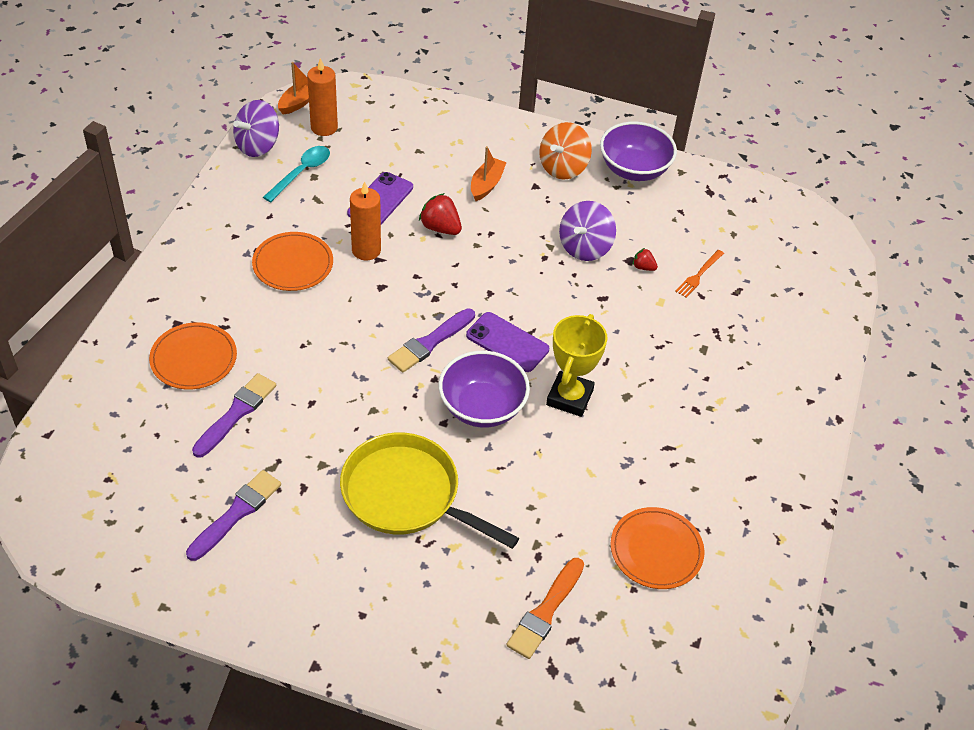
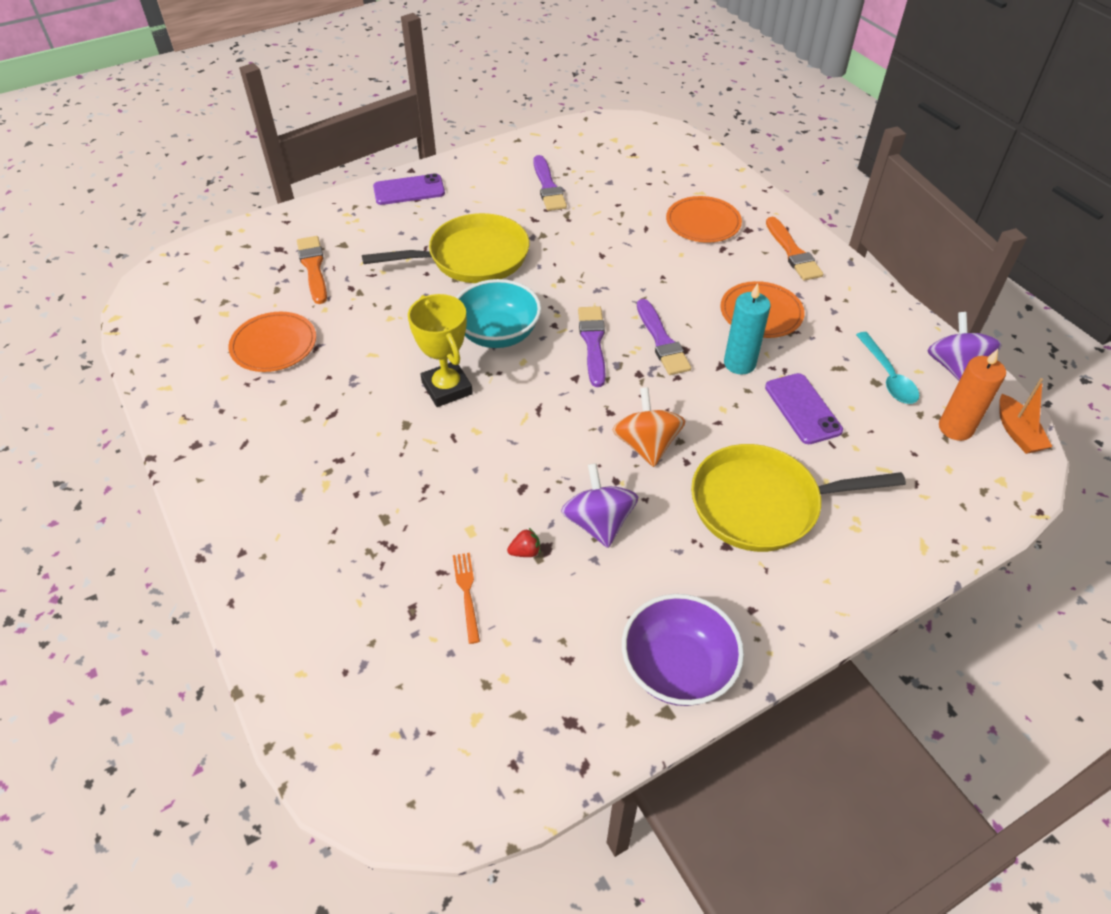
camera: 135 degrees right, 0 degrees up
(187, 280) = (792, 252): none -> orange brush
(236, 413) = (630, 219): purple brush -> purple brush (662, 341)
(366, 250) = (739, 363): orange candle -> turquoise candle
(440, 228) = (726, 429): red strawberry -> none
(482, 407) = (498, 334): purple bowl -> turquoise bowl
(486, 184) = (762, 504): orange boat -> yellow pan
(507, 342) = (543, 387): purple phone -> purple phone (409, 190)
(563, 167) = (737, 594): orange spinning top -> orange spinning top (646, 445)

